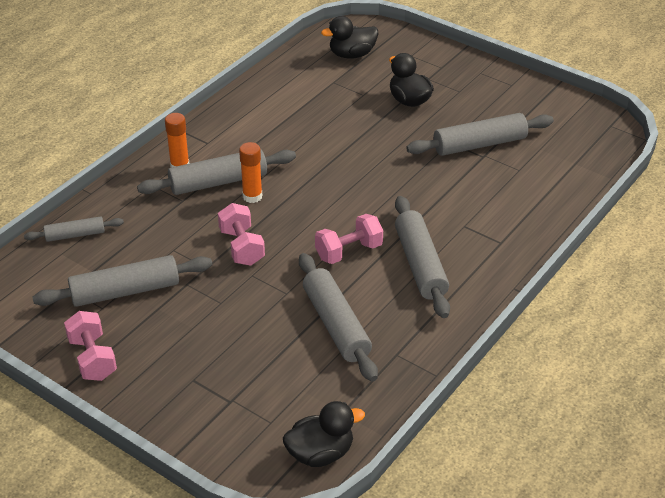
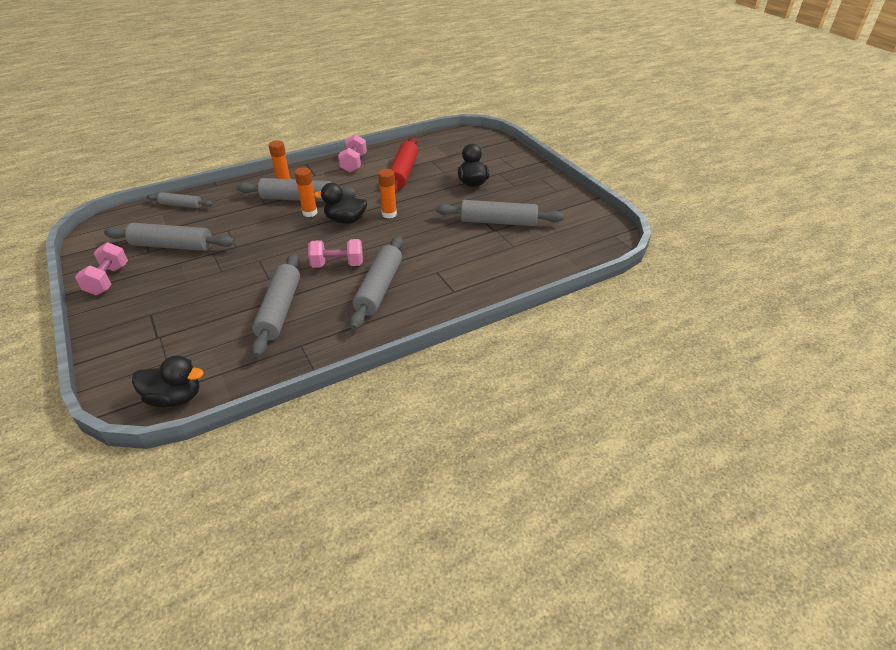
camera: 25 degrees right, 0 degrees up
(242, 247) = (271, 241): pink dumbbell -> pink dumbbell (353, 163)
(315, 109) = (403, 173): none -> red rolling pin
(349, 170) = (389, 214): none -> orange glue stick
(352, 55) = (459, 148): black duck -> black duck (345, 220)

